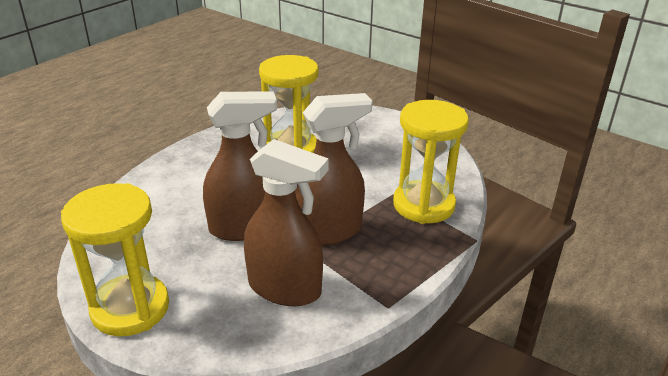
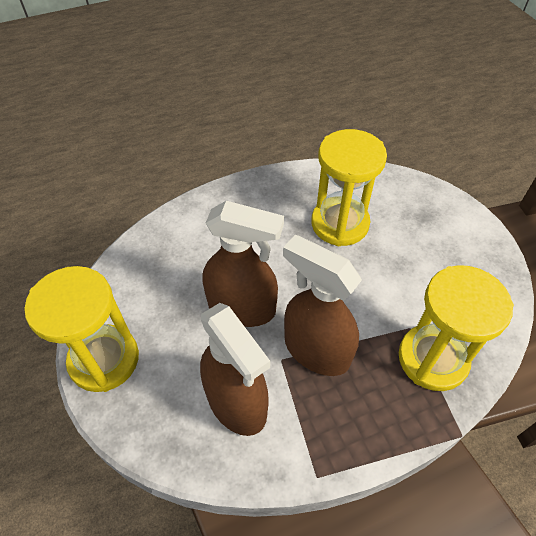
camera: 30 degrees right, 20 degrees up
(329, 231) = (316, 350): brown spray bottle -> brown spray bottle turned 150 degrees counterclockwise

